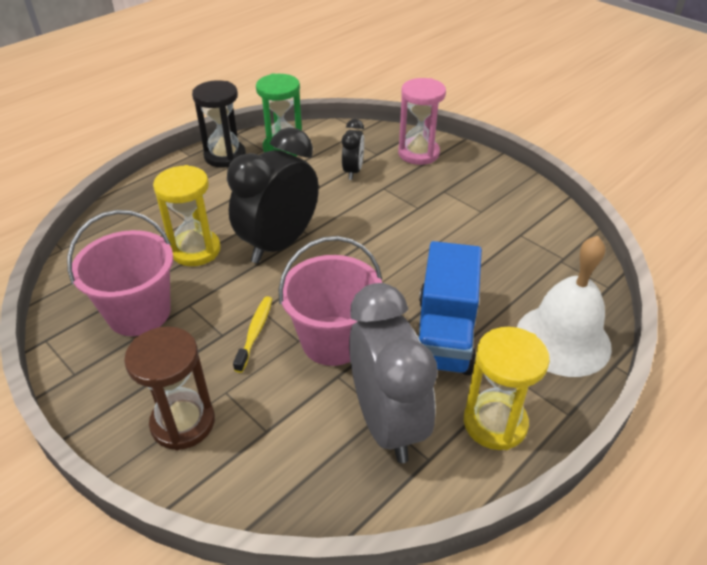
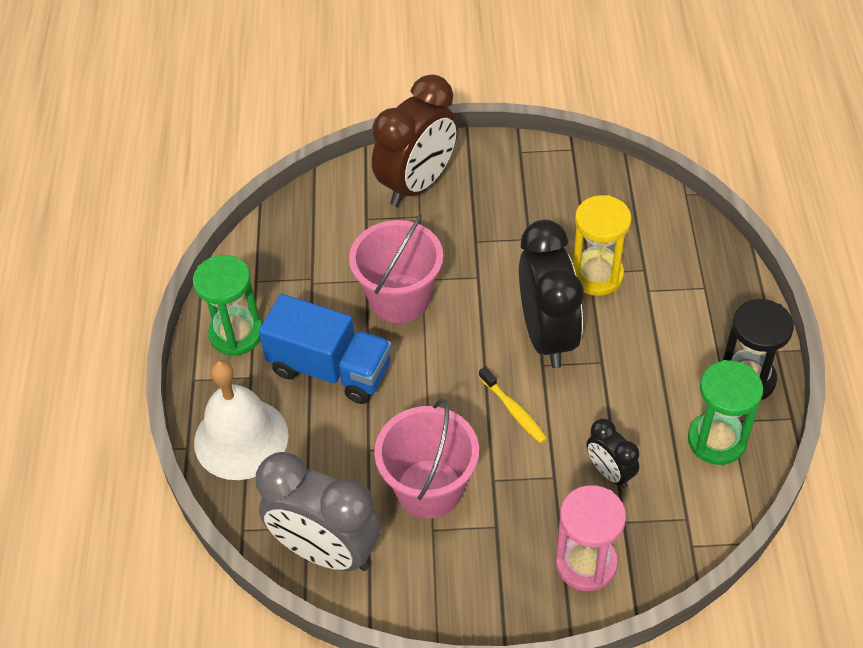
camera: 135 degrees right, 10 degrees up
(139, 313) = (549, 207): pink bucket -> pink bucket (429, 488)
(183, 423) = (417, 184): brown hourglass -> brown clock
(255, 332) = (457, 260): yellow toothbrush -> yellow toothbrush (514, 410)
(387, 422) = (302, 279): grey clock -> grey clock (326, 550)
(445, 334) = (330, 369): blue truck -> blue truck turned 150 degrees clockwise
(495, 423) = (236, 334): yellow hourglass -> green hourglass

